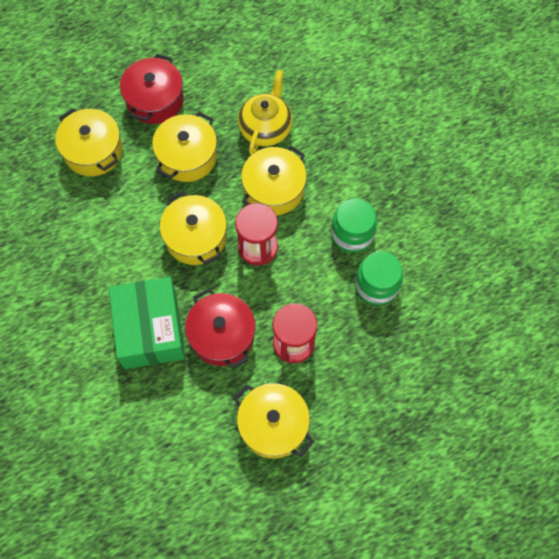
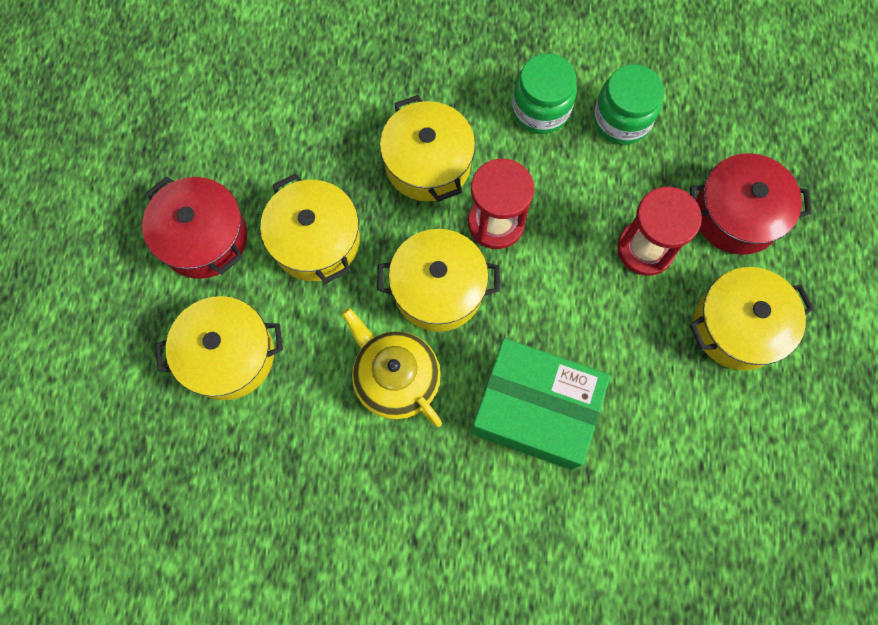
camera: 60 degrees left, 5 degrees up
(222, 335) = (590, 326): red pot -> red pot (736, 215)
(266, 128) = (336, 128): yellow teapot -> yellow teapot (396, 378)

